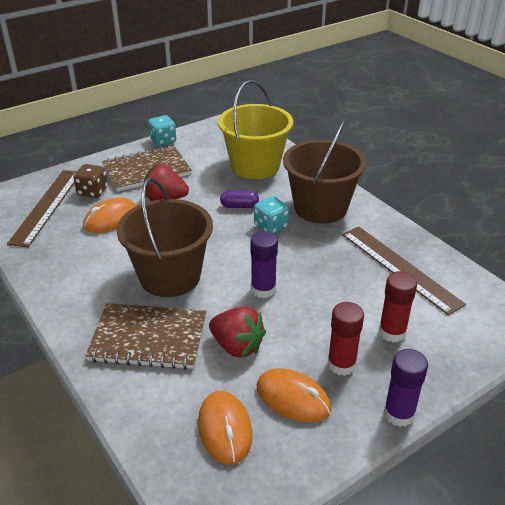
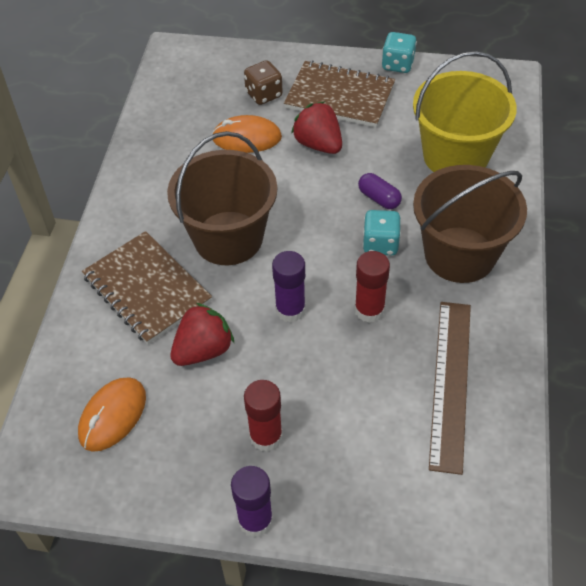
camera: 45 degrees right, 15 degrees up
(47, 206) = (209, 88): brown ruler -> none
(237, 346) = (203, 350): red strawberry -> red strawberry turned 120 degrees counterclockwise
(293, 398) = (190, 433): orange mouse -> none
(392, 332) = (350, 443): red glue stick -> red glue stick (369, 310)

